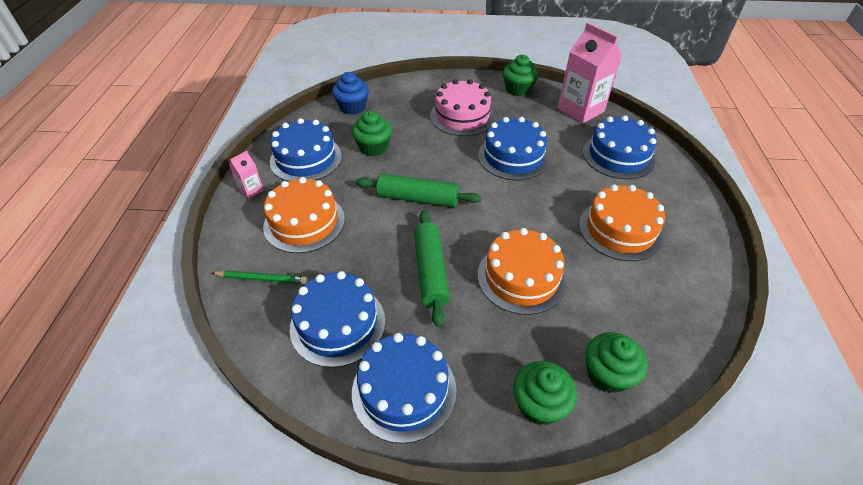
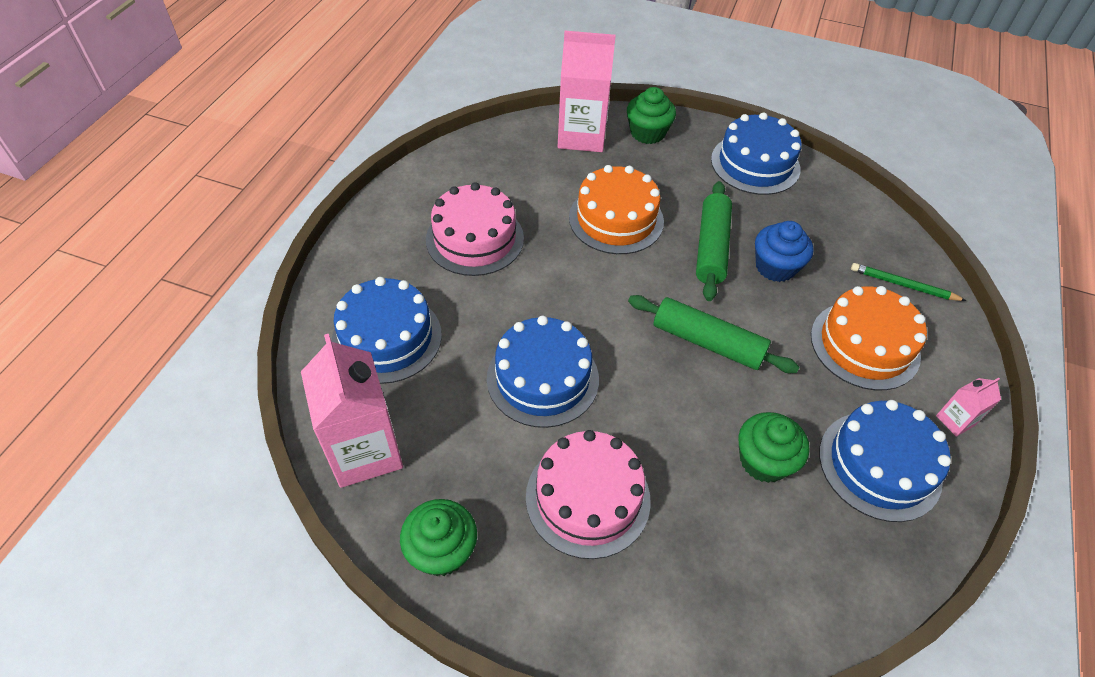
camera: 165 degrees left, 5 degrees up
(338, 324) = (814, 223): blue cake -> none
(352, 107) = (800, 592): blue cupcake -> blue cupcake (775, 267)
(607, 374) = (581, 136): green cupcake -> pink carton
(620, 230) = (475, 239): orange cake -> pink cake

